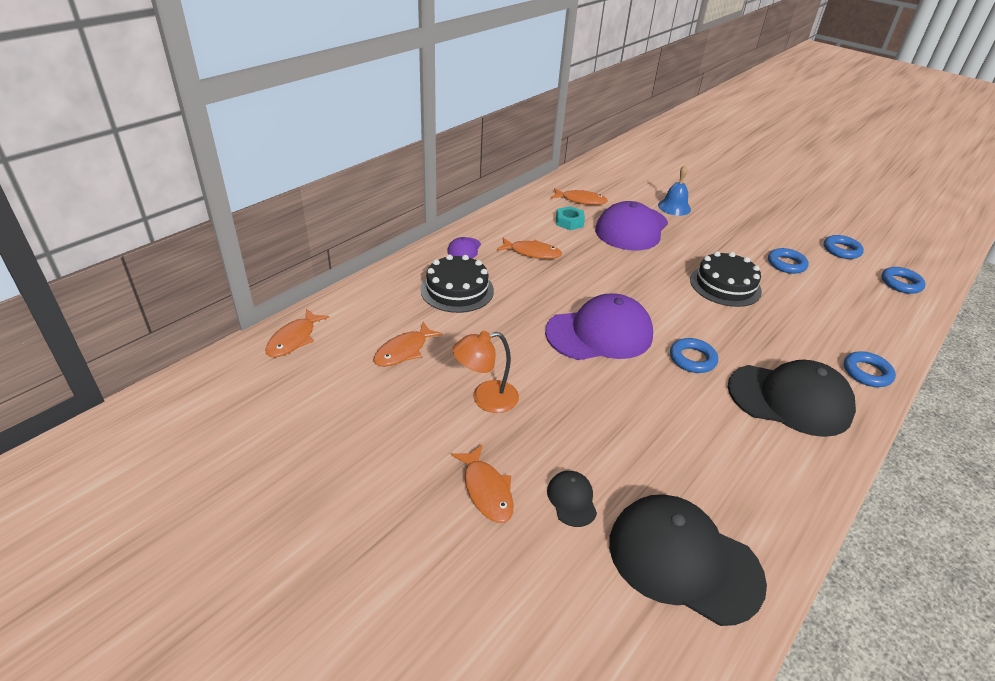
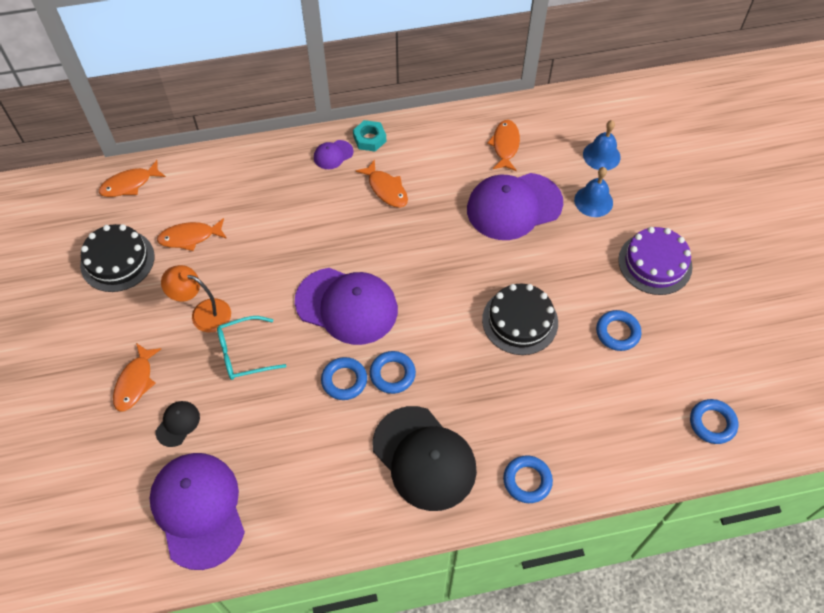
camera: 40 degrees right, 20 degrees up
(457, 290) = (283, 198): black cake -> black cake (117, 260)
(561, 408) = (245, 353): none -> turquoise glasses
(569, 222) = (461, 168): turquoise nut -> turquoise nut (369, 139)
(581, 200) = (505, 145): orange fish -> orange fish turned 135 degrees counterclockwise
(646, 185) = (601, 155): none -> blue bell
(683, 560) = (198, 509): black cap -> purple cap
(752, 222) = (655, 263): none -> purple cake
(841, 250) = (706, 350): blue ring -> blue ring (344, 380)

